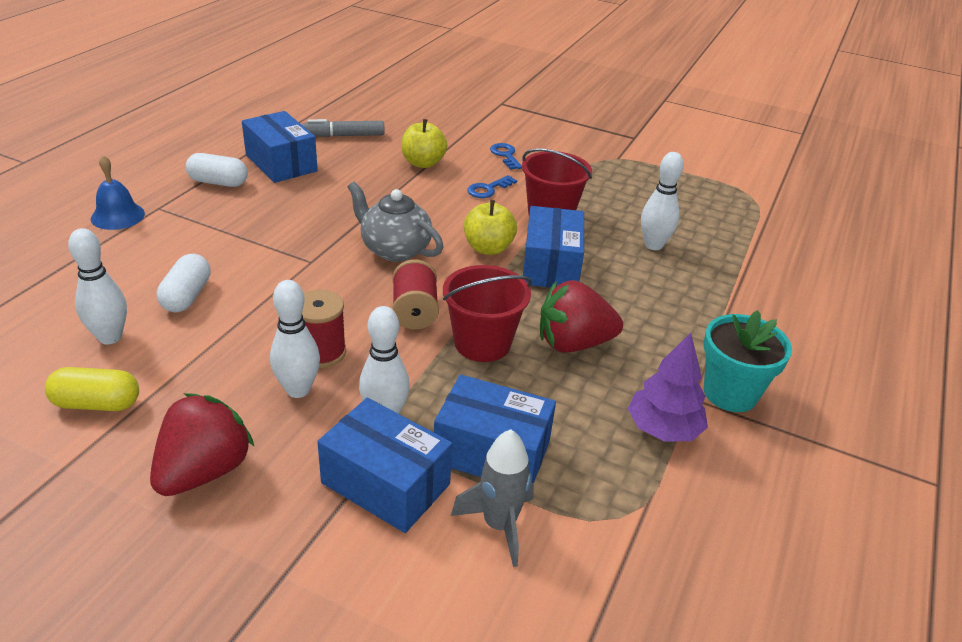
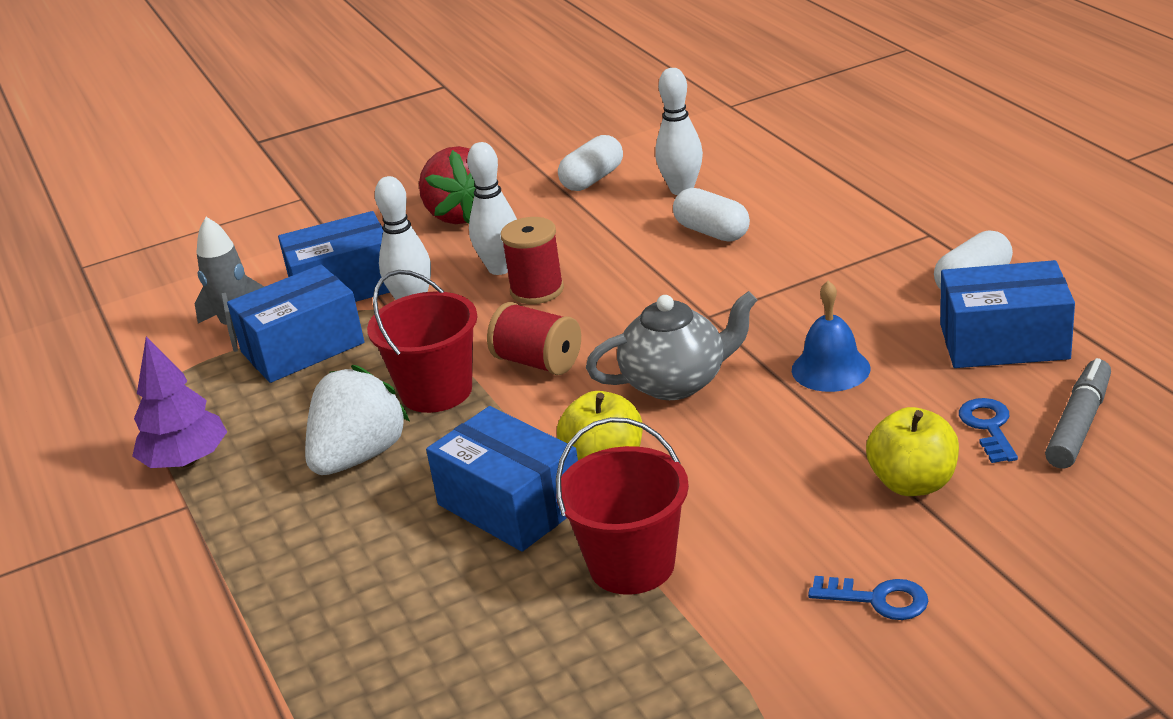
camera: 135 degrees right, 5 degrees down
(97, 404) = (592, 179): yellow capsule -> white capsule
(117, 216) = (927, 208): blue bell -> blue bell (830, 369)
(488, 189) = (766, 526): blue key -> blue key (988, 427)
(573, 343) = (359, 456): red strawberry -> white strawberry
(653, 245) = (446, 644): white bowling pin -> none
(730, 393) = (153, 539): turquoise flower pot -> none

